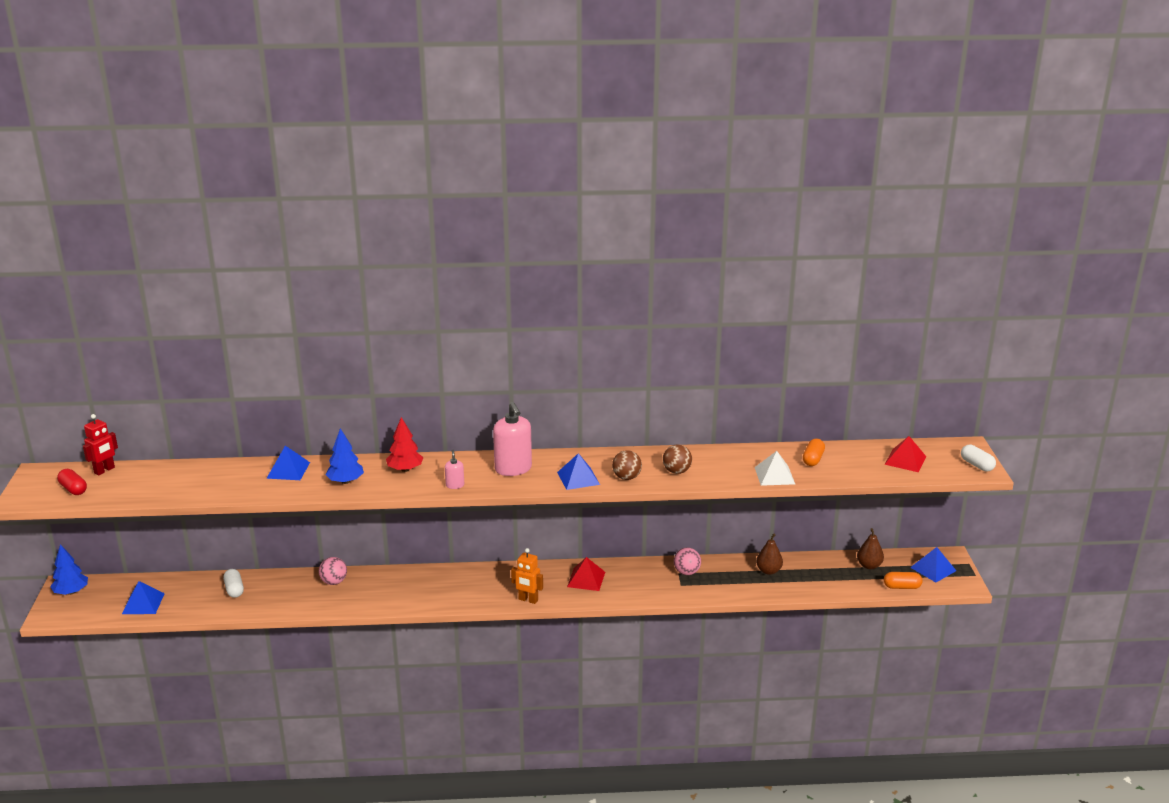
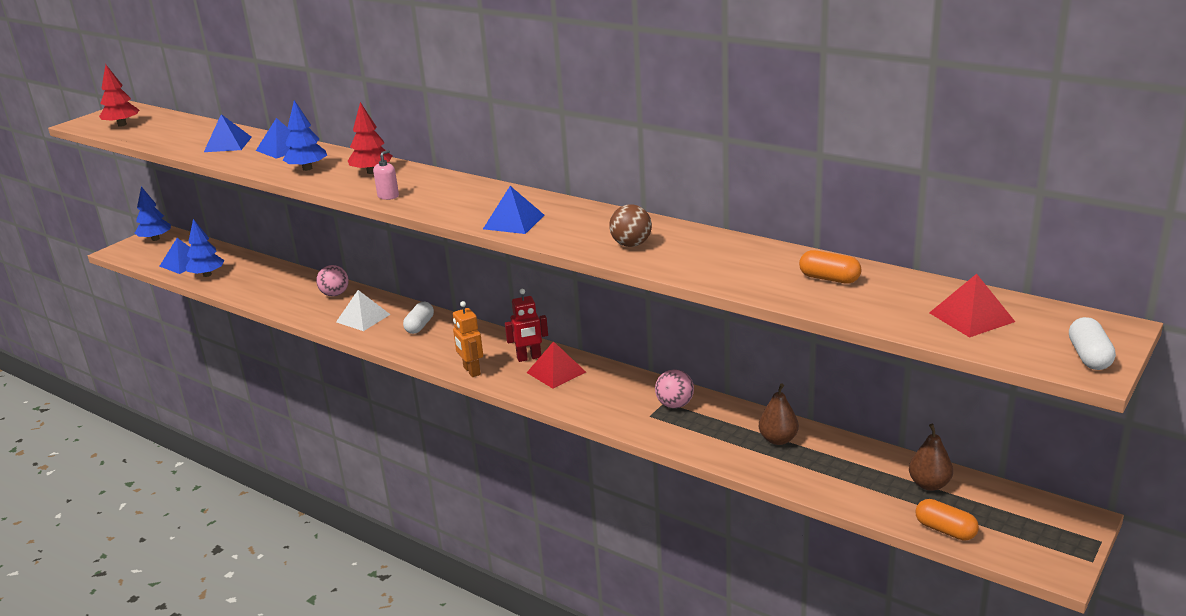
camera: 40 degrees right, 0 degrees up
(73, 489) = (122, 125): red capsule -> red tree
(104, 470) = (164, 117): red robot -> red robot (529, 358)
(186, 605) = (207, 275): none -> blue tree
(234, 589) = (256, 274): white capsule -> white capsule (420, 326)
(513, 469) = (466, 196): pink soap dispenser -> none
(626, 477) = (565, 235): brown ball -> none
(774, 475) = (746, 282): white pyramid -> white pyramid (363, 318)
(813, 459) = (829, 279): orange capsule -> orange capsule turned 60 degrees clockwise
(933, 569) = (1028, 525): blue pyramid -> blue pyramid (228, 144)

